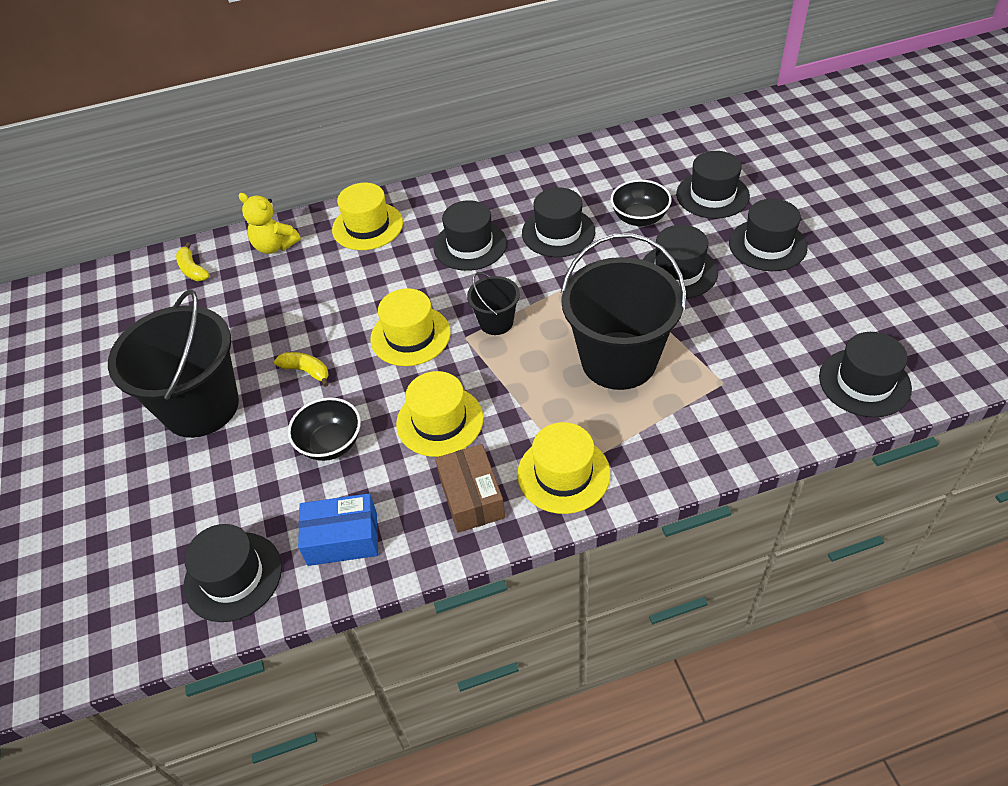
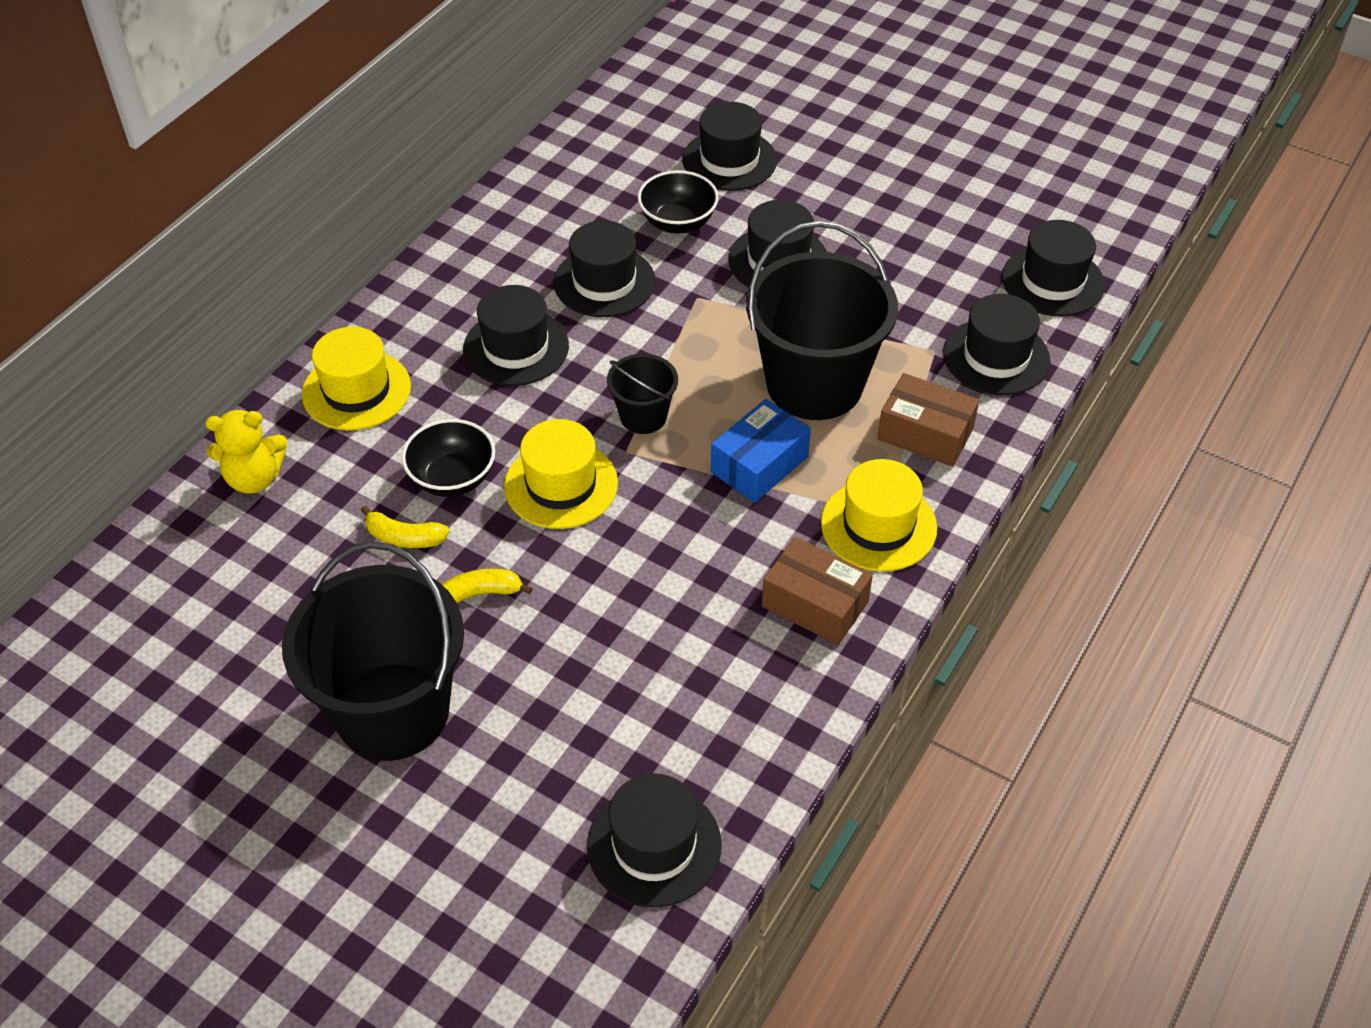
camera: 45 degrees left, 0 degrees up
(192, 270) = (168, 568): yellow banana -> yellow banana (404, 537)
(331, 444) = (603, 649): black bowl -> black bowl (452, 478)
(342, 538) = (729, 729): blue box -> blue box (759, 464)
(439, 421) = (697, 552): yellow hat -> none
(658, 434) = (925, 434): none -> brown box
(767, 245) = (838, 188): black hat -> black hat (996, 357)

